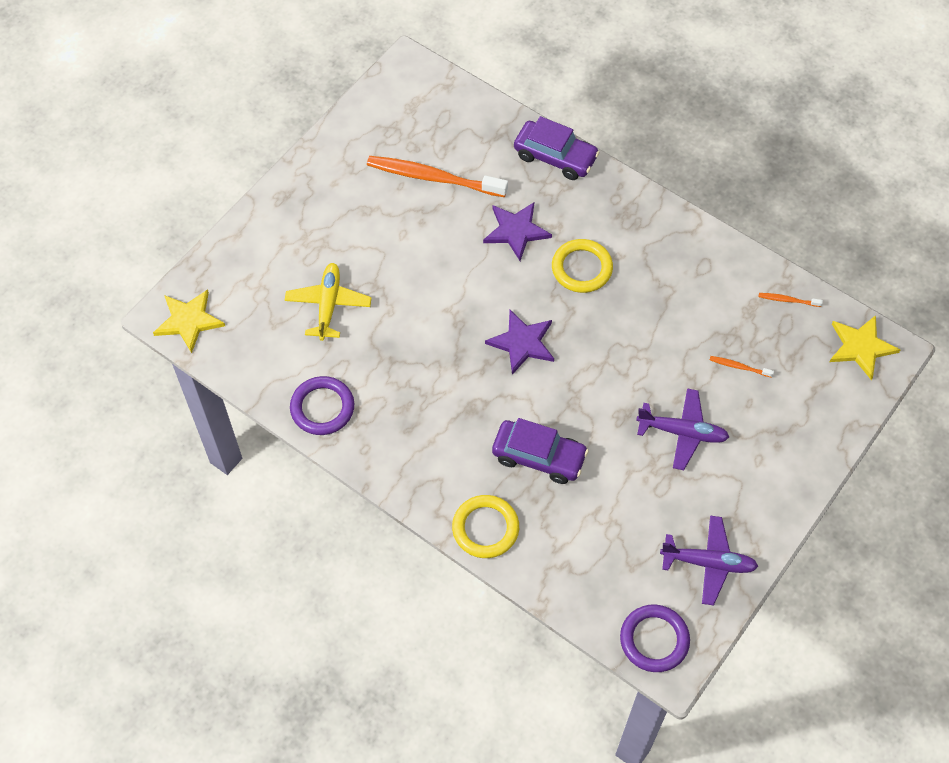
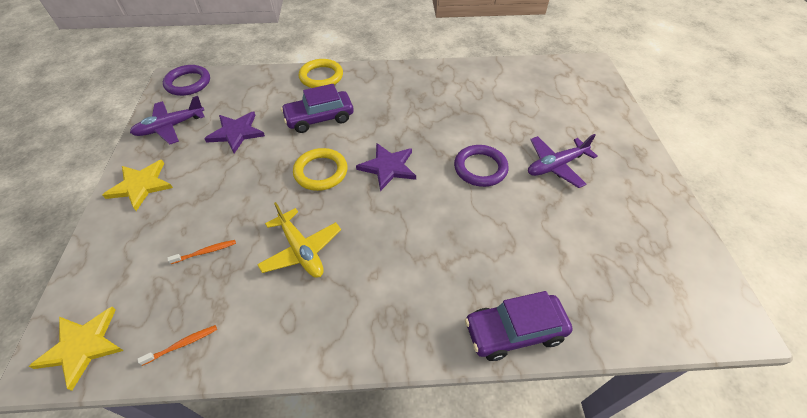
camera: 140 degrees right, 10 degrees down
(189, 321) = (578, 68): yellow star -> yellow star (140, 185)
(322, 408) = (463, 74): purple ring -> purple ring (480, 168)
(328, 305) = (525, 115): yellow plane -> yellow plane (301, 250)
(433, 177) = (577, 234): orange toothbrush -> none
(516, 231) = (472, 237): purple star -> purple star (236, 133)
(581, 268) = (394, 244): yellow ring -> yellow ring (321, 172)
(682, 432) = (229, 181): purple plane -> purple plane (556, 165)

